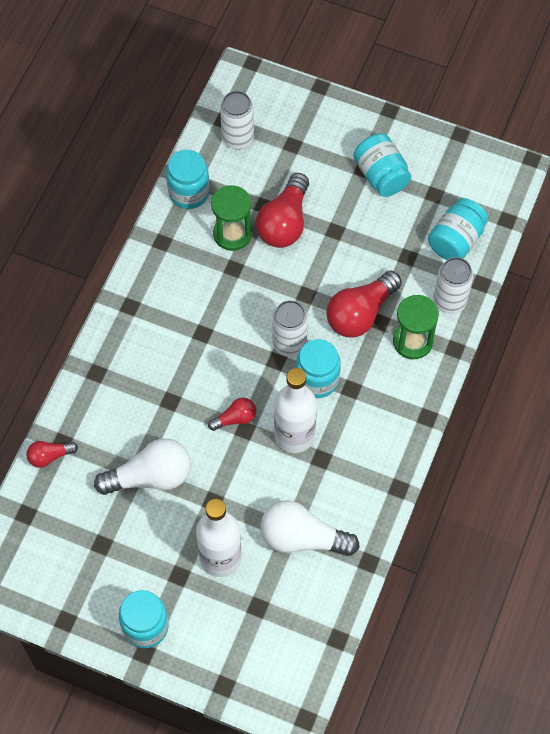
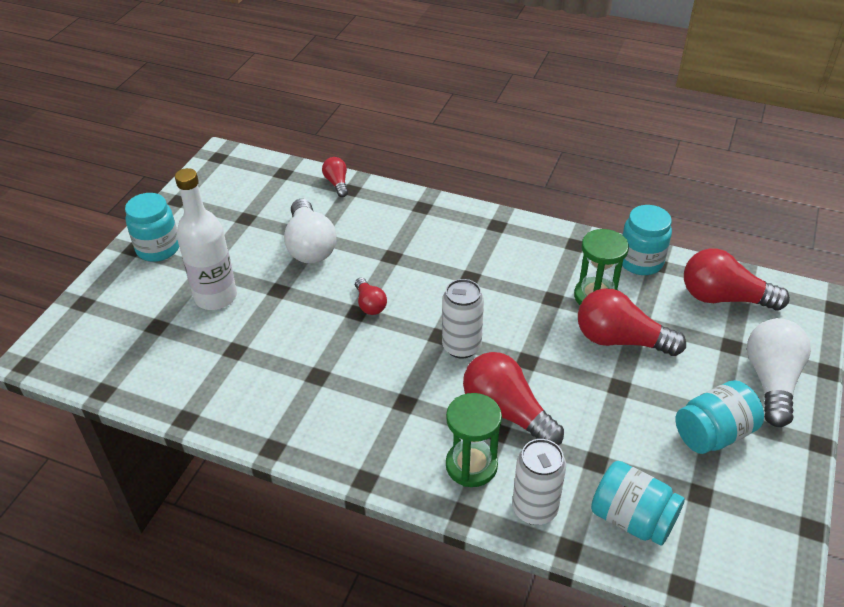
camera: 90 degrees right, 20 degrees down
(237, 138) = (723, 298): white can -> red light bulb
(294, 435) = (347, 352): white bottle -> none
(302, 538) = (225, 360): white light bulb -> white light bulb (771, 381)
(317, 379) = (416, 371): turquoise jar -> none

